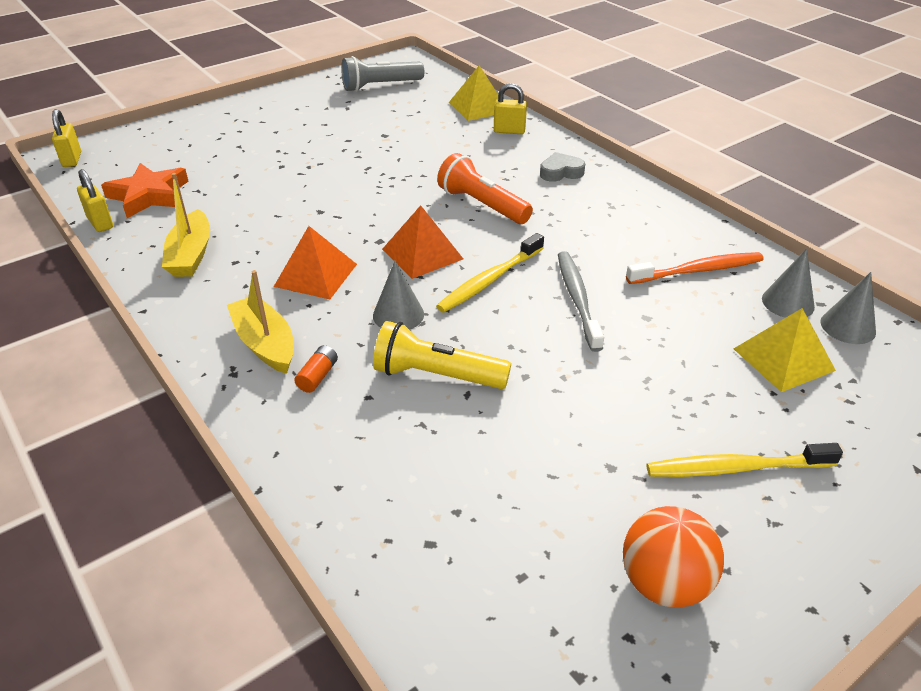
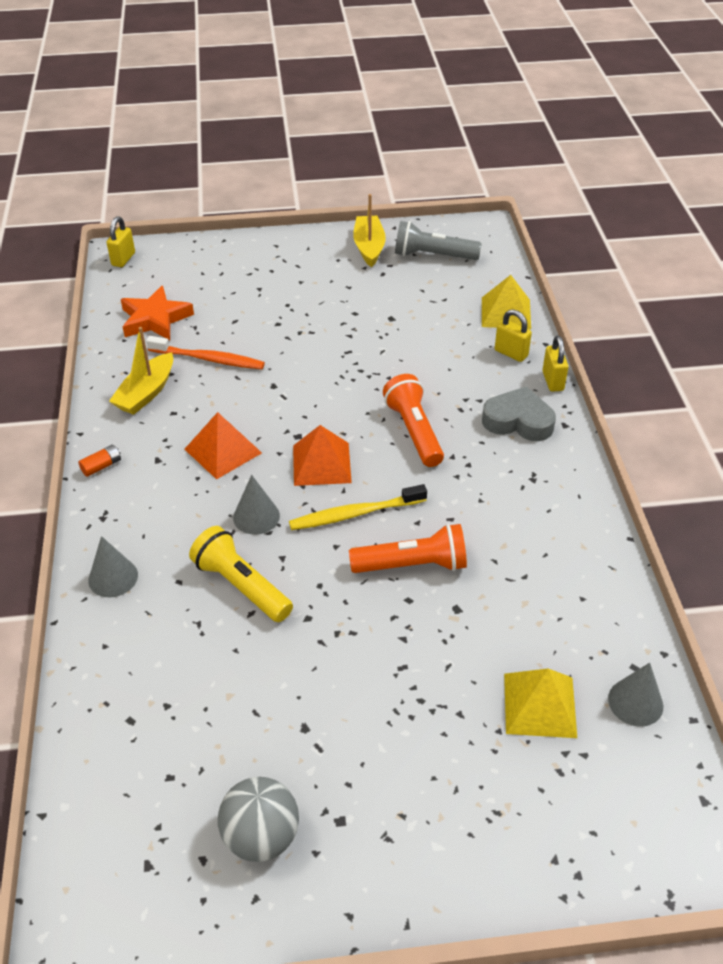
camera: 30 degrees right, 5 degrees up
(100, 223) = (103, 335): yellow padlock -> yellow padlock (553, 381)
(265, 344) = (141, 501): yellow boat -> yellow boat (369, 247)
(318, 376) = (157, 547): orange battery -> orange battery (101, 466)
(561, 172) = (518, 421): grey heart -> grey heart, size x1.51
(577, 299) = (412, 565): grey toothbrush -> orange flashlight
(664, 583) = (261, 836): orange ball -> grey ball
(697, 270) = (548, 581): orange toothbrush -> orange toothbrush (208, 359)
(737, 468) = (401, 779): yellow toothbrush -> none
(788, 302) = (602, 652): grey cone -> grey cone (113, 577)

